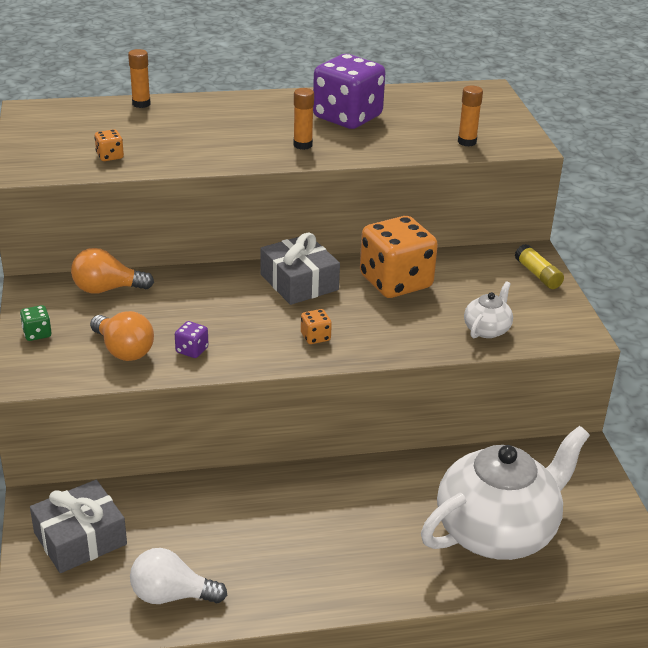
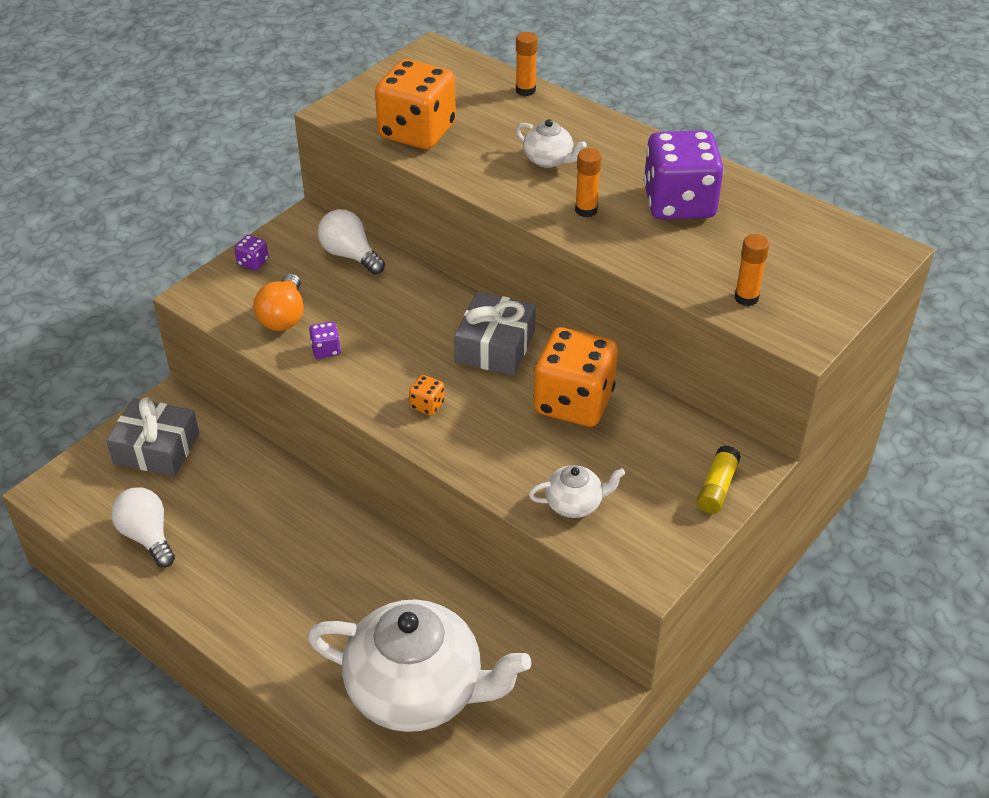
camera: 50 degrees right, 10 degrees up
(37, 333) = (253, 262): green dice -> purple dice
(107, 289) = (350, 255): orange light bulb -> white light bulb
(110, 156) = (417, 132): orange dice -> orange dice, size x2.48
(229, 131) = (549, 160): none -> white teapot

